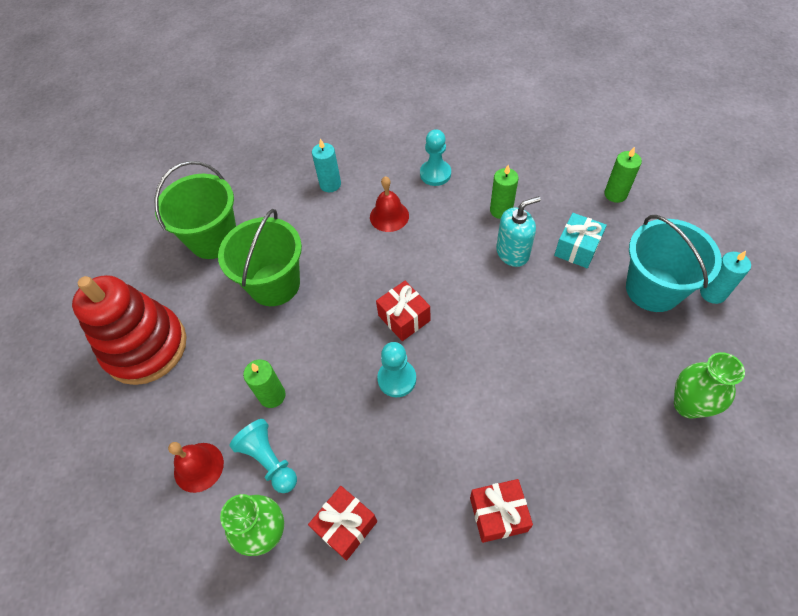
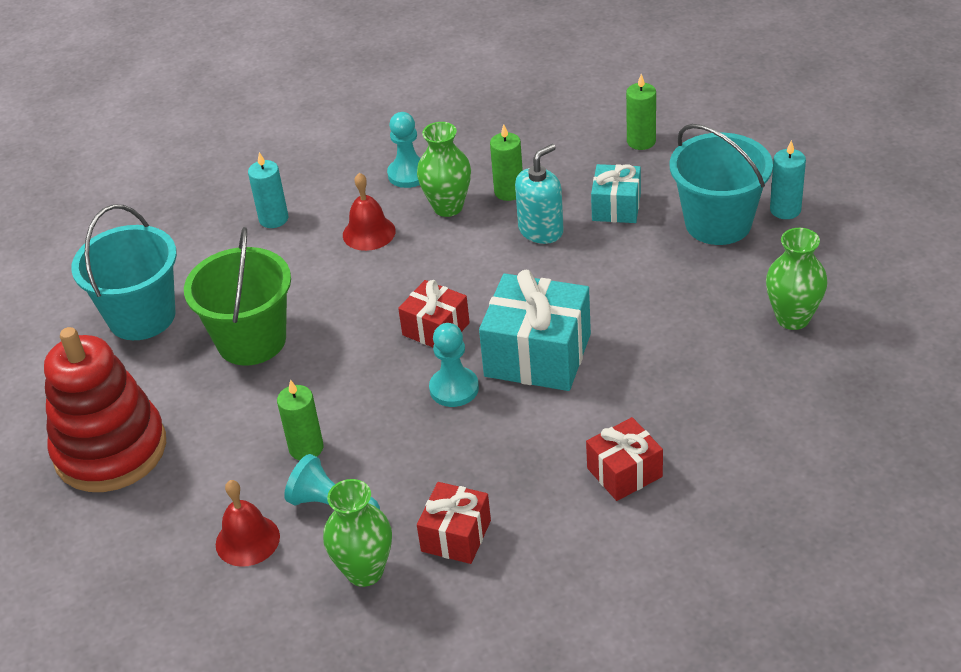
camera: 20 degrees left, 15 degrees down
(213, 239) = (142, 316): green bucket -> turquoise bucket
(452, 211) = (448, 207): none -> green vase
(470, 369) = (537, 355): none -> turquoise gift

